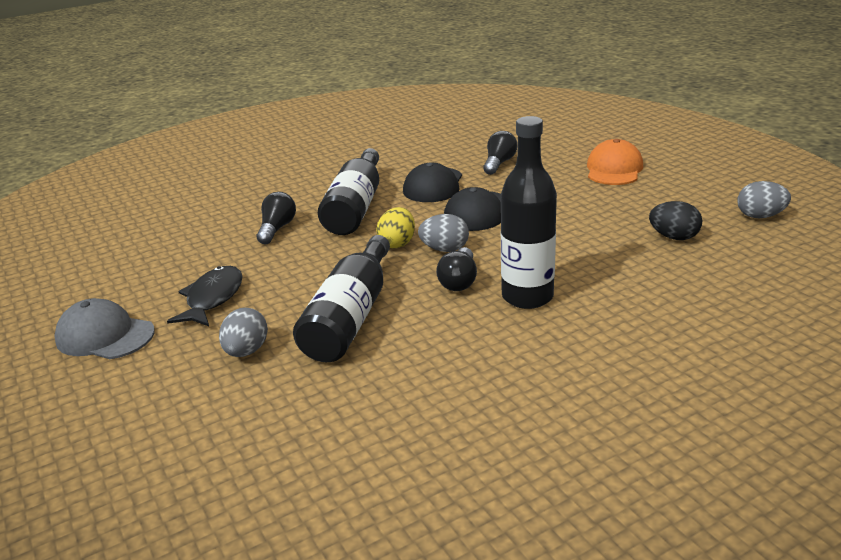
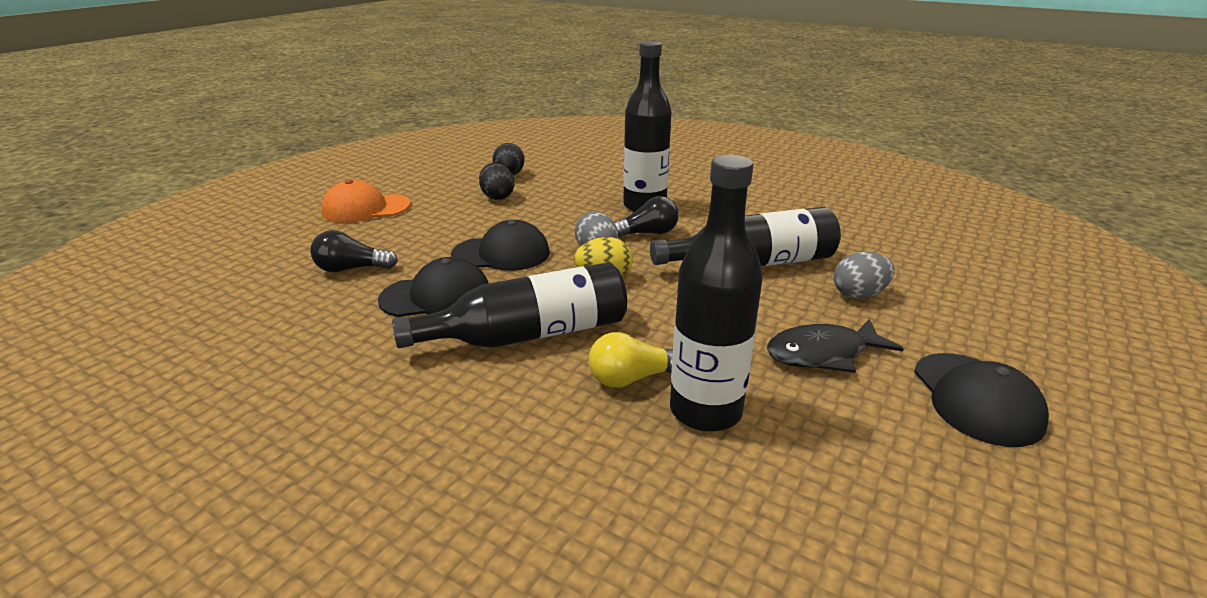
camera: 120 degrees left, 0 degrees up
(105, 336) = (976, 398): grey cap -> black cap
(226, 242) = (705, 411): none -> black bottle
(277, 229) = (632, 378): black light bulb -> yellow light bulb
(607, 223) = (497, 197): none -> black egg
(760, 216) = (457, 156): grey egg -> none

